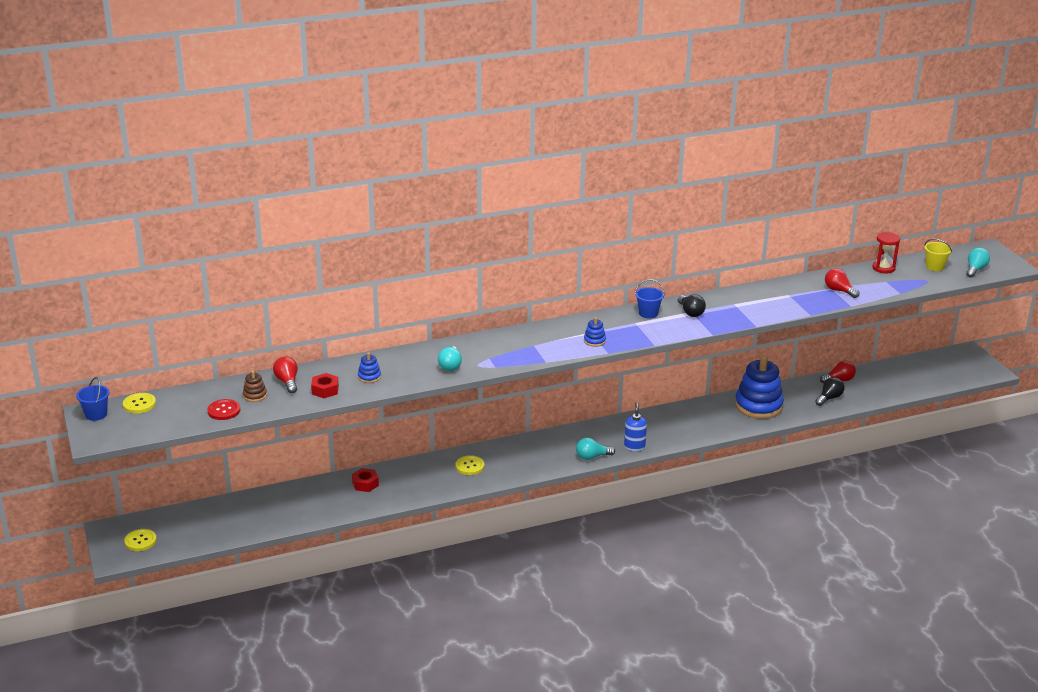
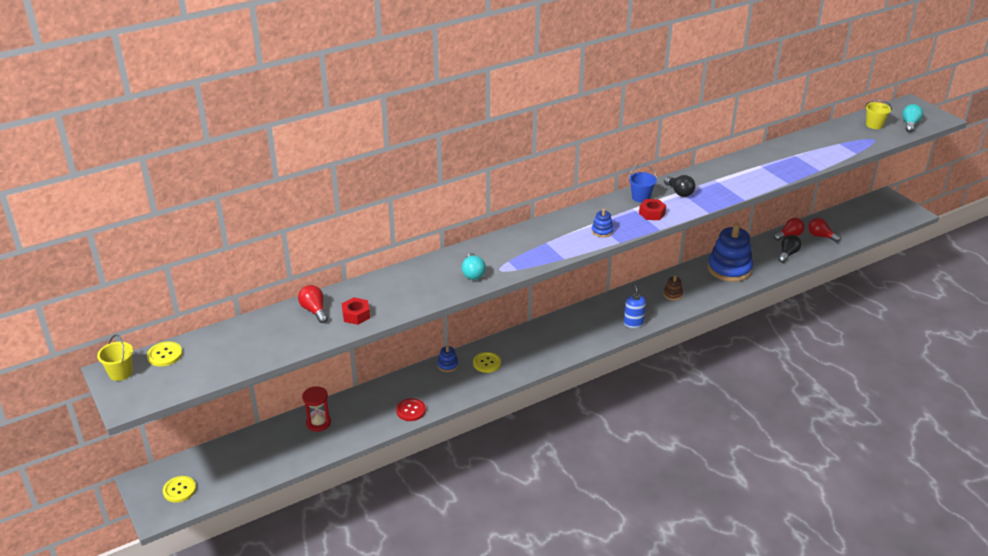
camera: 10 degrees left, 5 degrees up
(96, 414) = (120, 373): blue bucket -> yellow bucket
(224, 411) = (257, 351): red button -> red button (411, 410)
(255, 395) = (285, 330): brown stacking toy -> brown stacking toy (672, 294)
(365, 484) = (391, 395): red nut -> red nut (652, 213)
(369, 377) = (396, 295): blue stacking toy -> blue stacking toy (447, 365)
(592, 457) = (598, 339): turquoise light bulb -> none
(839, 291) = (802, 157): red light bulb -> red light bulb (820, 236)
(883, 268) = (831, 131): red hourglass -> red hourglass (318, 423)

